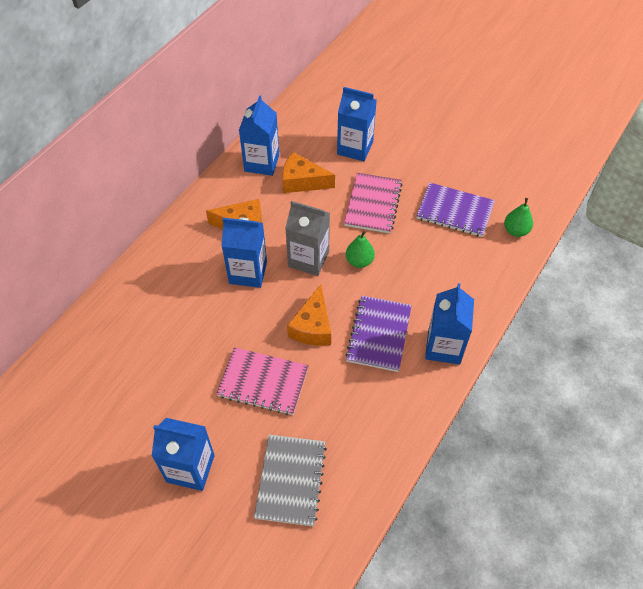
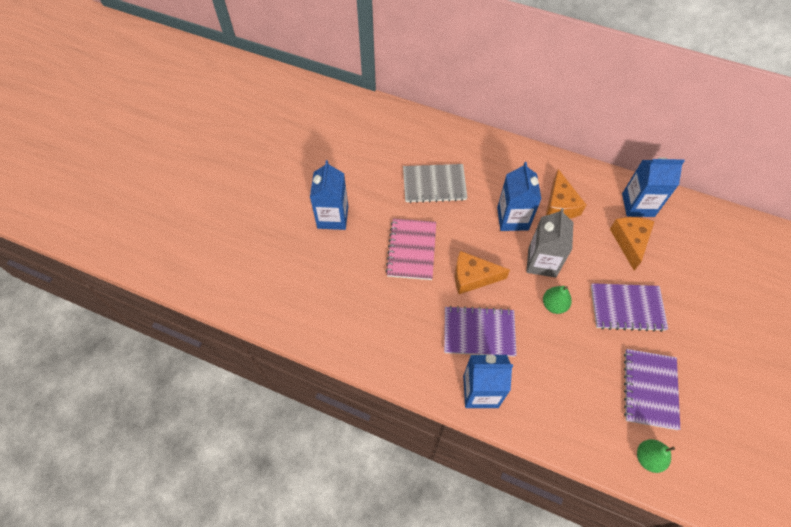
camera: 80 degrees right, 5 degrees up
(290, 480) = (333, 284): grey notebook -> grey notebook (434, 184)
(355, 148) = (694, 281): blue carton -> none
(373, 204) = (627, 308): pink notebook -> purple notebook

